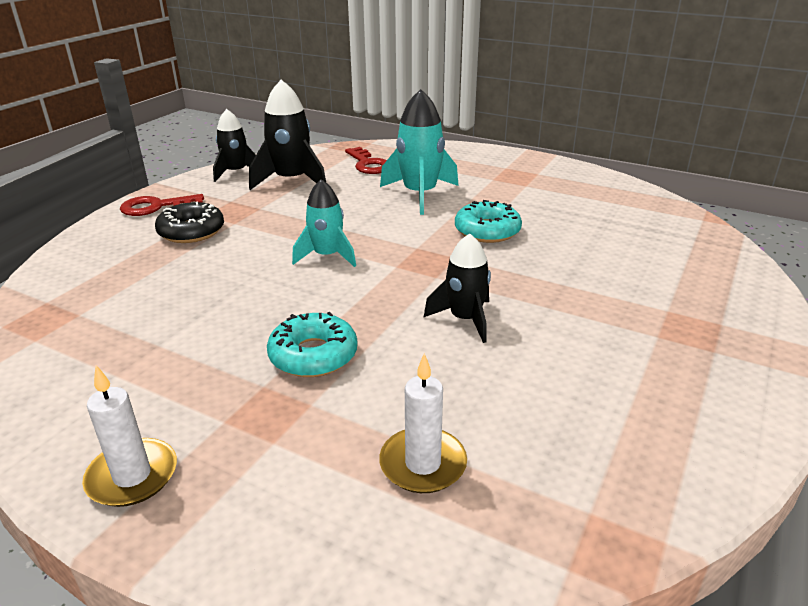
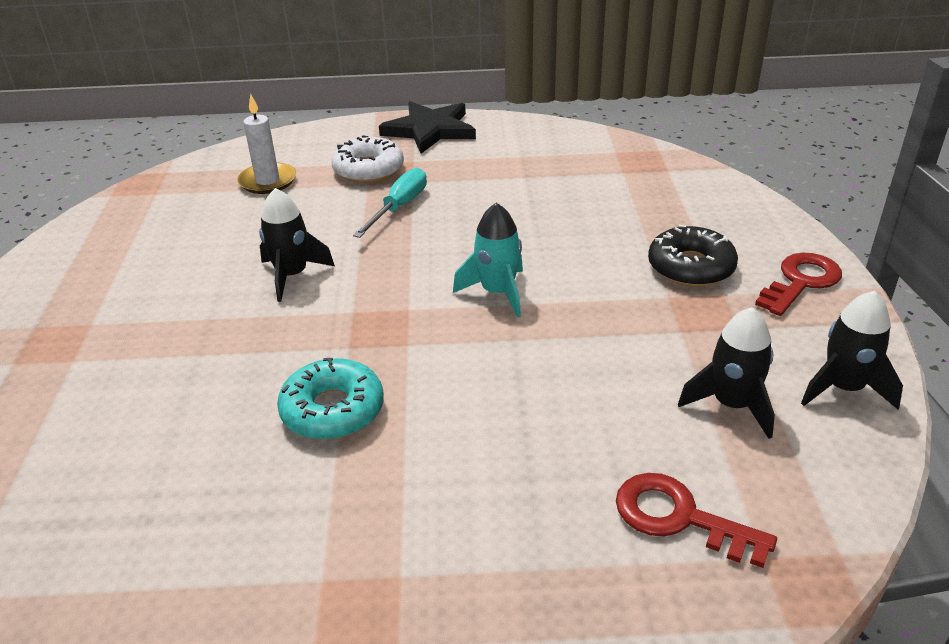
camera: 150 degrees right, 5 degrees up
(132, 476) = (430, 130): white candle -> black star
(288, 428) = (368, 169): none -> white donut
(291, 181) = (731, 405): black rocket -> black rocket, size x0.66
(313, 355) = (399, 207): turquoise donut -> turquoise screwdriver
(420, 195) = (494, 457): turquoise rocket -> none

